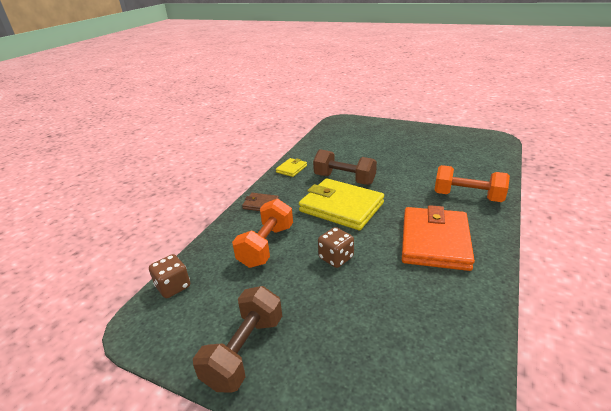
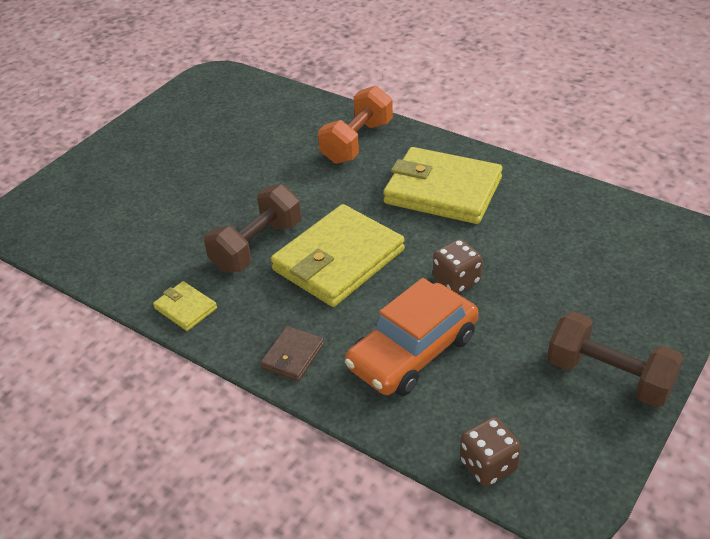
camera: 80 degrees left, 10 degrees up
(266, 246) = (413, 351): orange dumbbell -> orange car
(435, 241) = (443, 191): orange wallet -> yellow wallet

